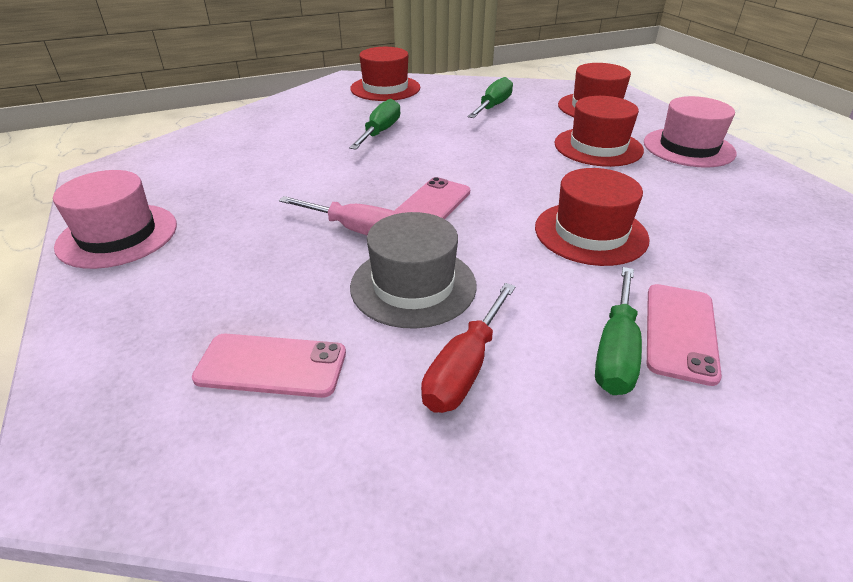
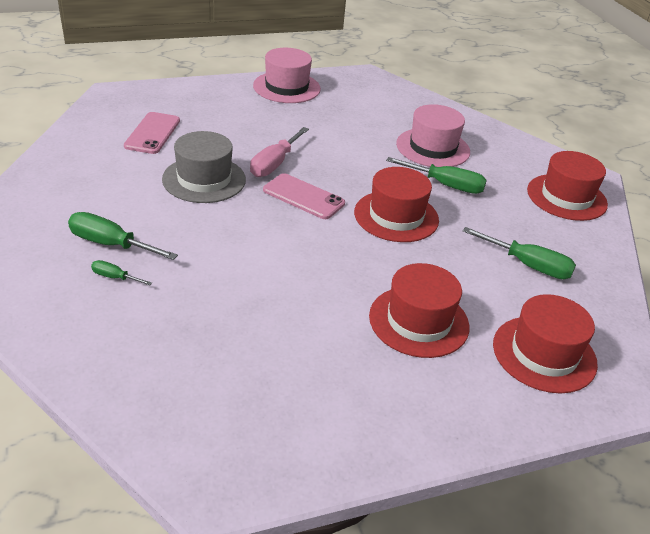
camera: 90 degrees right, 0 degrees up
(464, 368) = (123, 188): red screwdriver -> none
(590, 233) = (246, 269): red hat -> red hat (396, 216)
(680, 332) = (115, 277): pink phone -> green screwdriver
(688, 147) = (419, 401): pink hat -> pink hat (433, 148)

